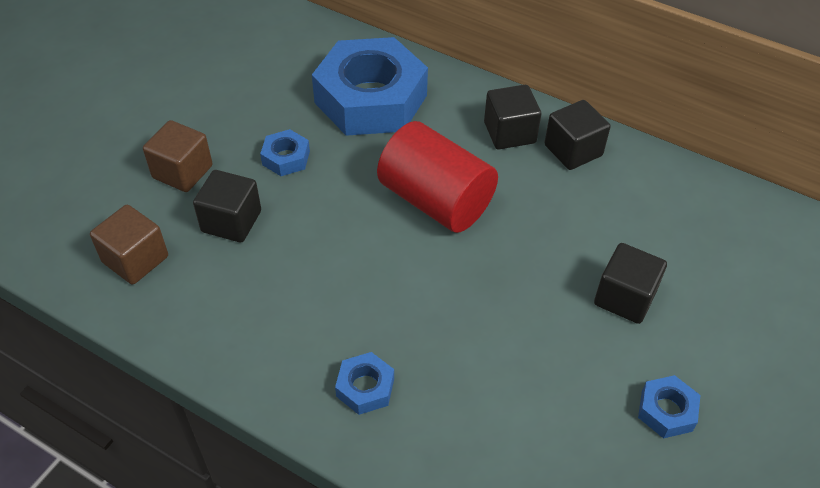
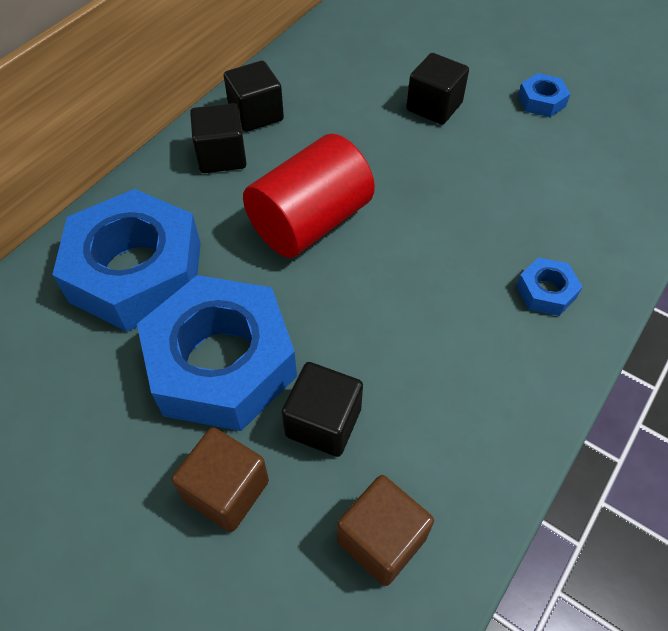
camera: 85 degrees left, 5 degrees up
(286, 158) = (222, 363): blue nut -> blue nut, size x2.40

